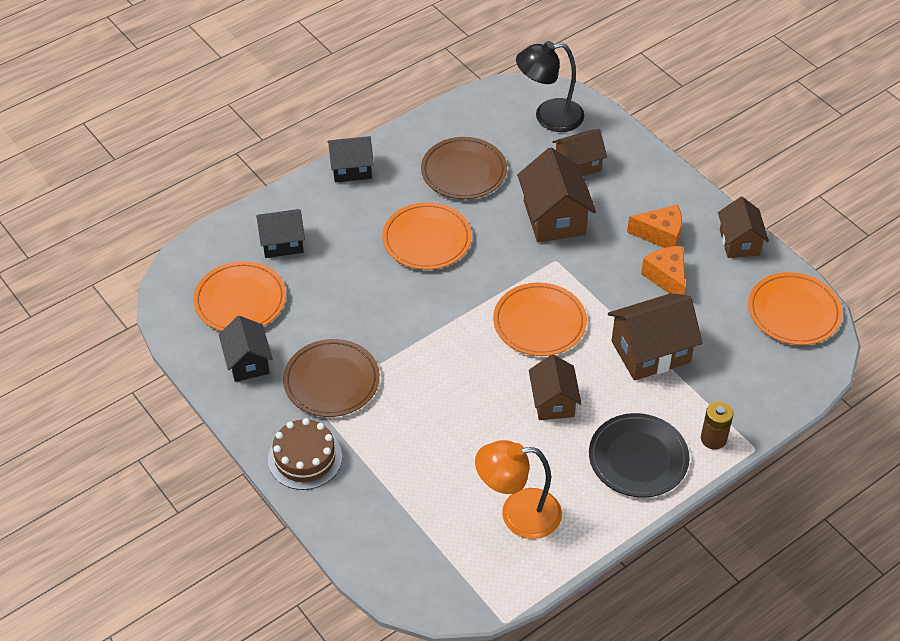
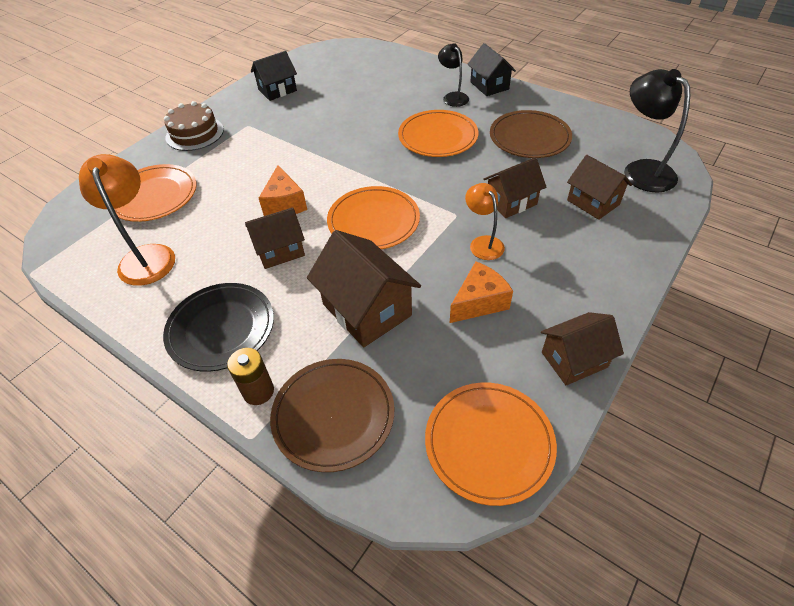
camera: 75 degrees right, 0 degrees up
(240, 300) = (332, 74): orange plate -> orange plate (154, 196)
(282, 243) = (395, 76): black house -> none
(331, 381) = (270, 127): brown plate -> brown plate (333, 415)
(357, 205) = (453, 97): none -> black lamp
(554, 217) = (511, 202): brown house -> brown house, size x0.65
(600, 254) = (483, 243): none -> orange lamp
(660, 235) = (539, 284): orange cheese -> orange cheese (284, 204)

